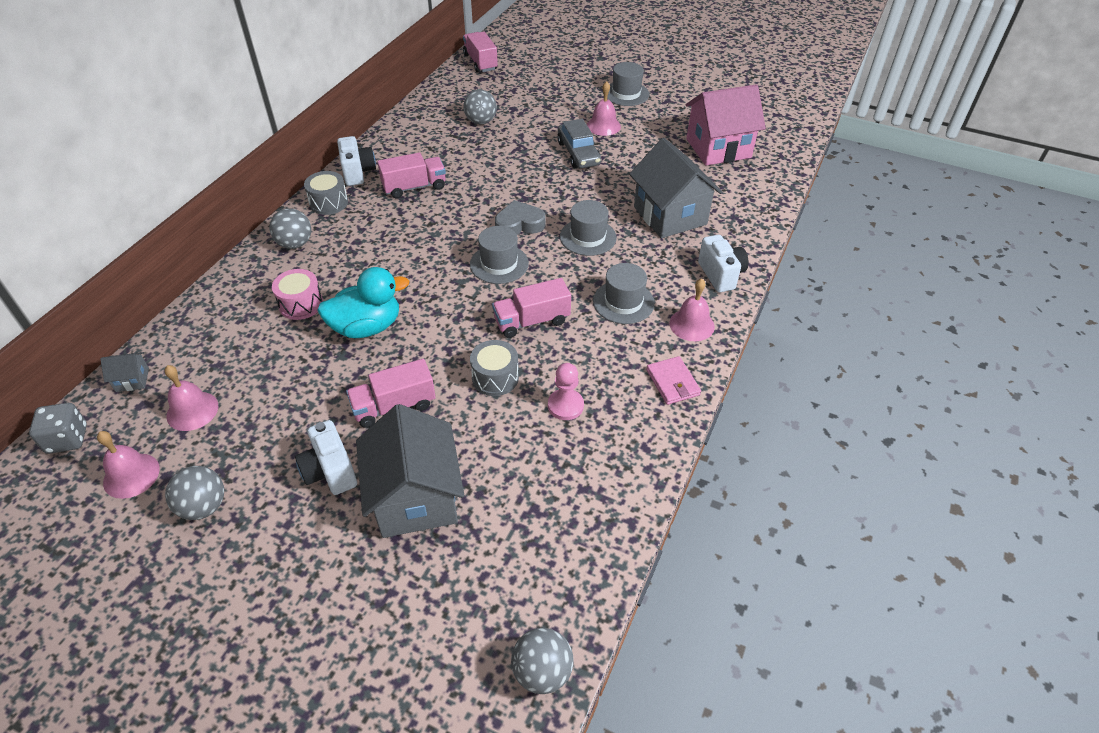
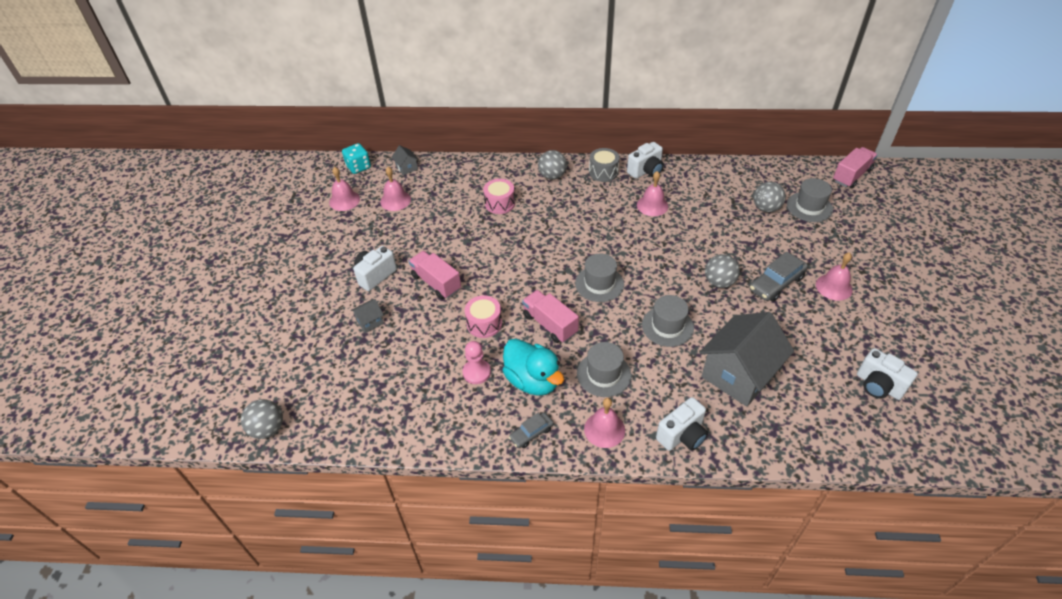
camera: 70 degrees right, 0 degrees up
(67, 439) = (358, 167): grey dice -> turquoise dice
(204, 506) = (334, 236): grey ball -> grey ball (719, 282)
(367, 327) = (496, 241): turquoise duck -> turquoise duck (532, 380)
(414, 187) = (652, 205): pink truck -> pink bell
(415, 497) = (370, 322): grey house -> grey house, size x0.41
(495, 377) = (484, 324): grey drum -> pink drum
(519, 224) = (653, 279): grey heart -> none
(626, 94) = (903, 287): grey hat -> grey hat (809, 207)
(672, 382) = (531, 433): pink wallet -> grey car
(718, 148) = (878, 385): pink house -> white camera

